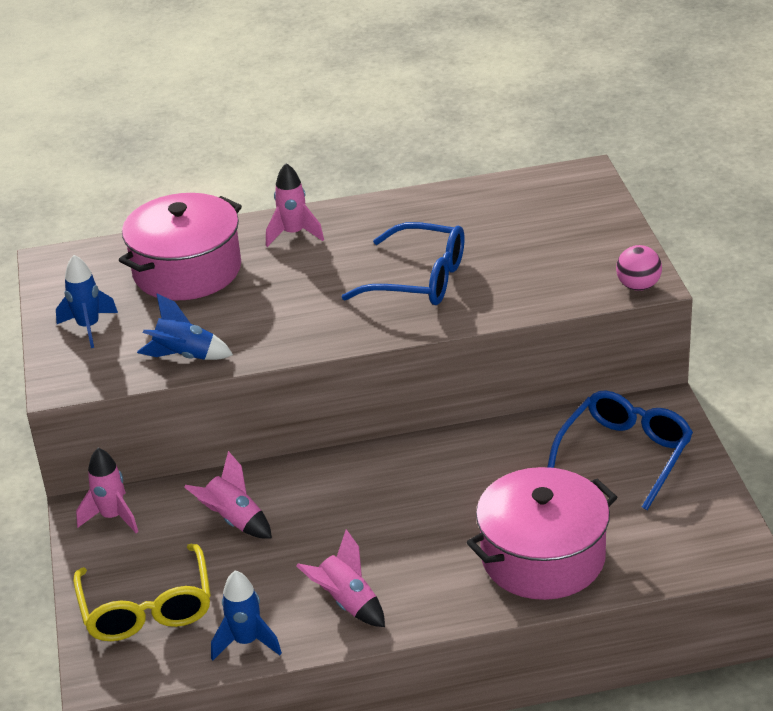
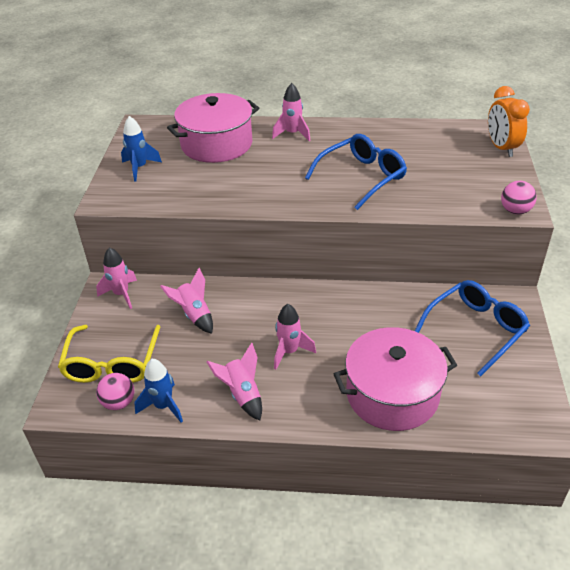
camera: 15 degrees right, 5 degrees up
(182, 652) = (119, 402): none -> pink ball
(184, 356) = (188, 198): blue rocket -> none
(388, 537) = (289, 352): none -> pink rocket
(419, 279) = (362, 177): blue glasses -> blue glasses turned 75 degrees counterclockwise
(596, 201) = (501, 148): none -> orange clock

